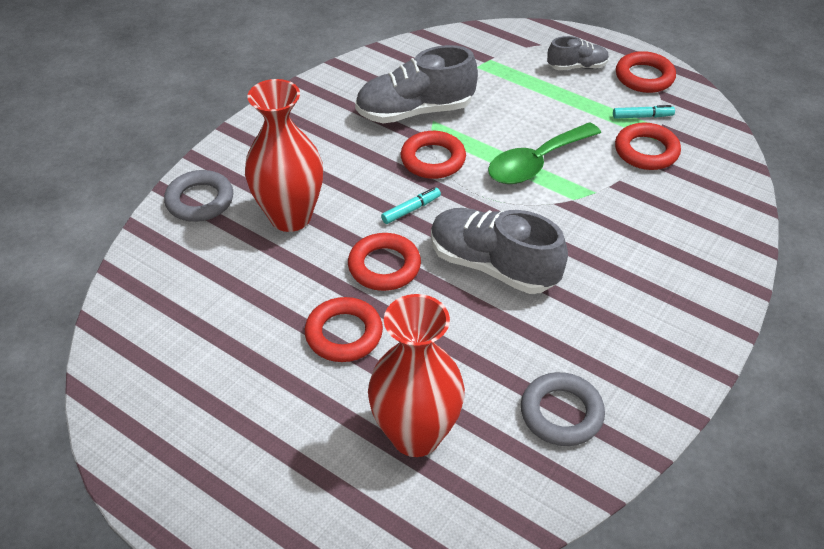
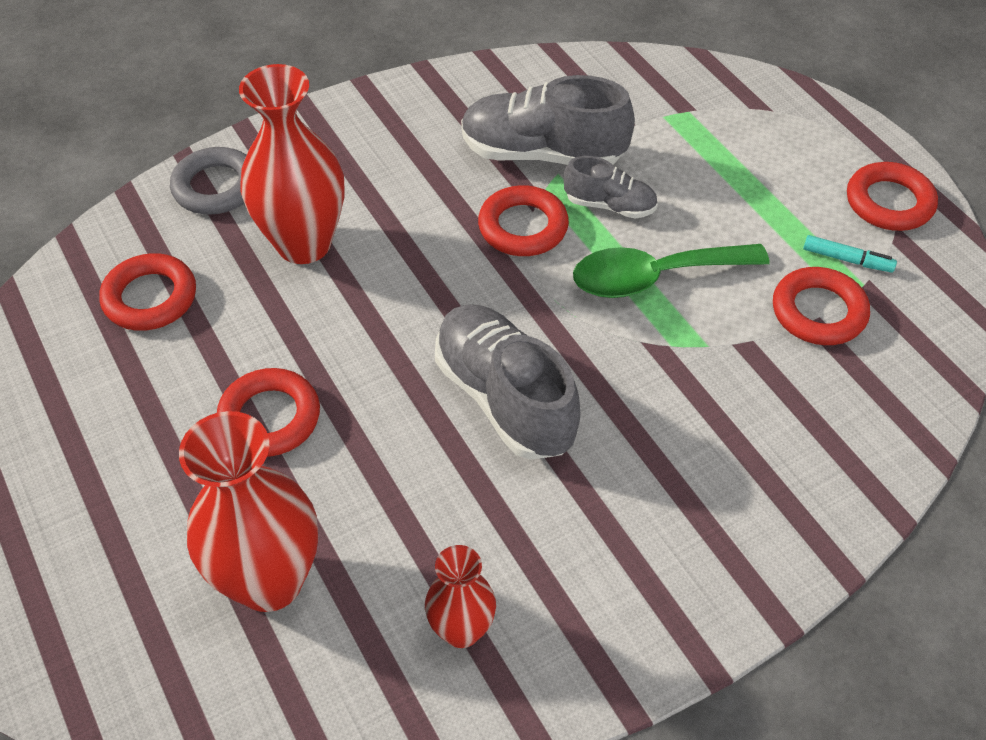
camera: 25 degrees right, 5 degrees up
(384, 266) = (372, 348): red ring -> red ring (150, 298)
(411, 209) = (452, 285): turquoise marker -> none
(561, 413) = (461, 630): grey ring -> red vase
(577, 67) = (801, 158): grey shoe -> grey shoe (610, 205)

